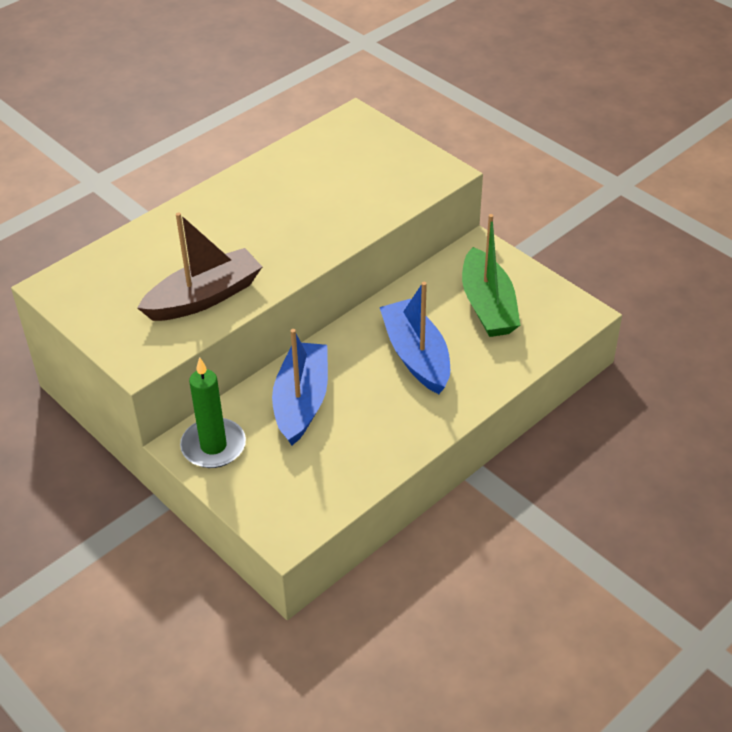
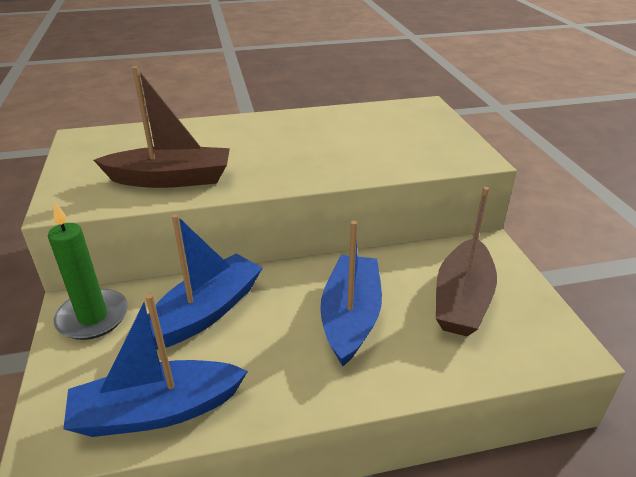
camera: 30 degrees right, 10 degrees down
(338, 481) = (157, 411): none -> blue boat
(488, 306) = (462, 300): green boat -> brown boat

